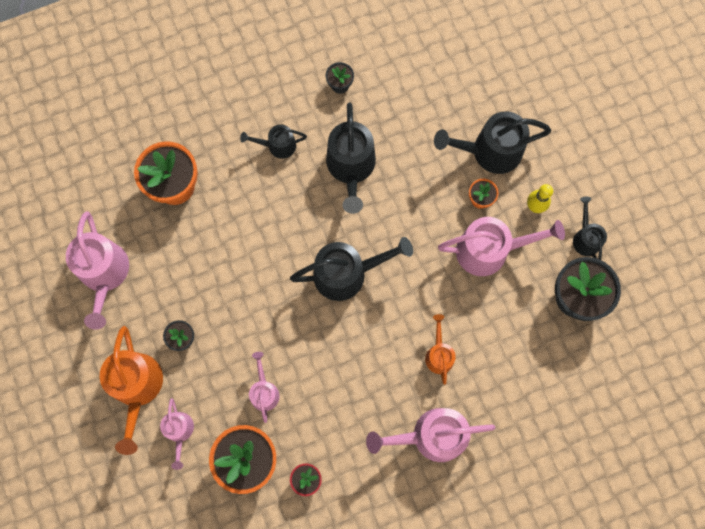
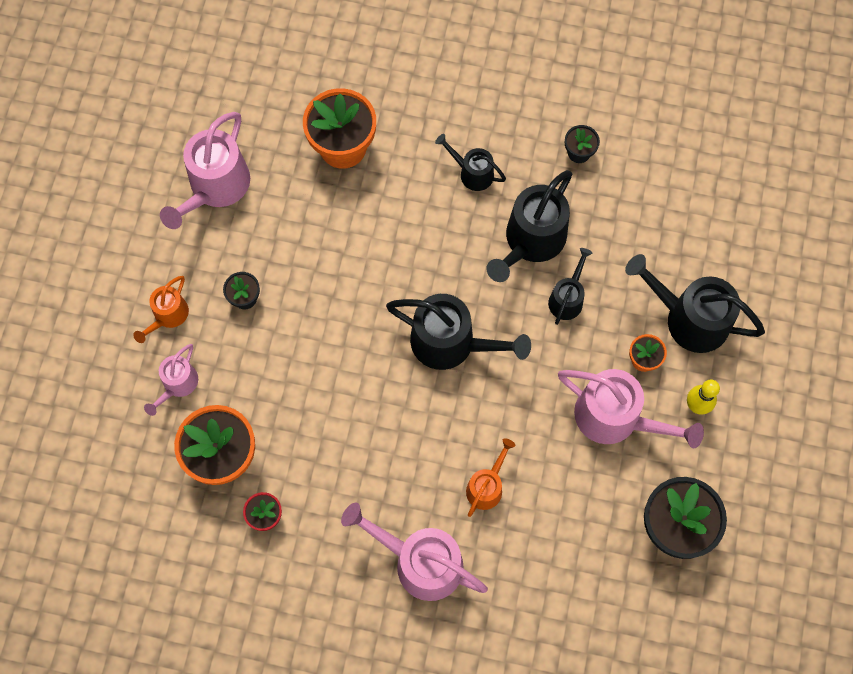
camera: 35 degrees right, 5 degrees down
(137, 388) = (168, 316): orange watering can -> orange watering can, size x0.55
(264, 391) = (286, 402): pink watering can -> none
(585, 237) = (729, 473): black watering can -> black watering can (567, 298)

